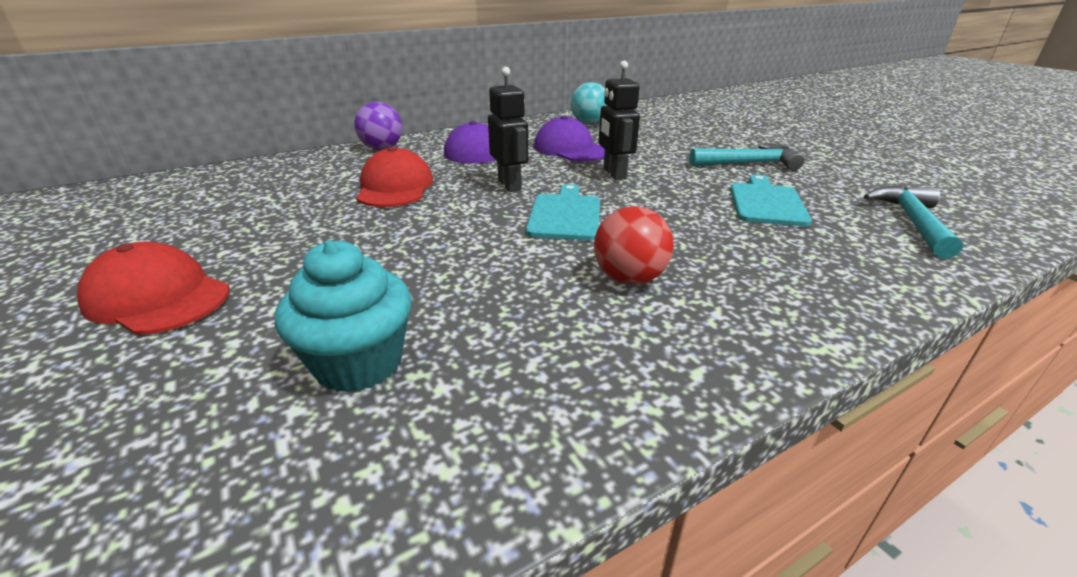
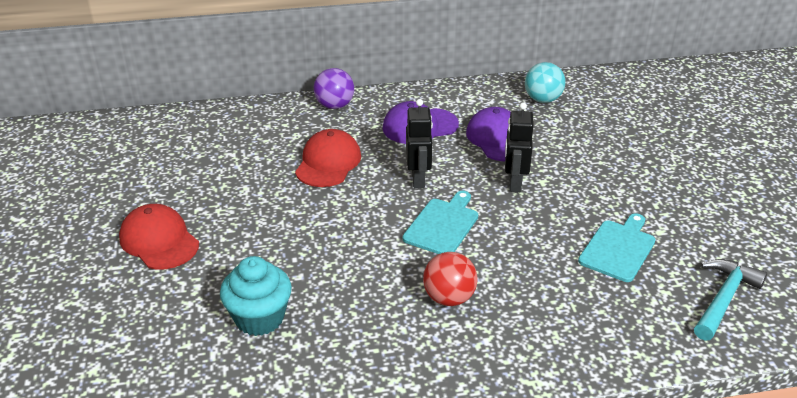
camera: 20 degrees right, 5 degrees up
(749, 163) = (651, 195): turquoise hammer -> none

